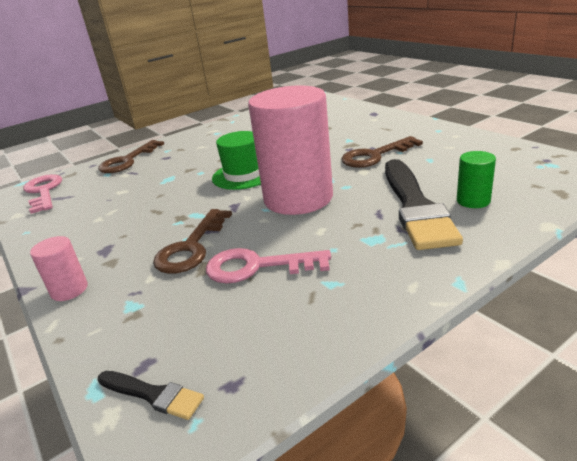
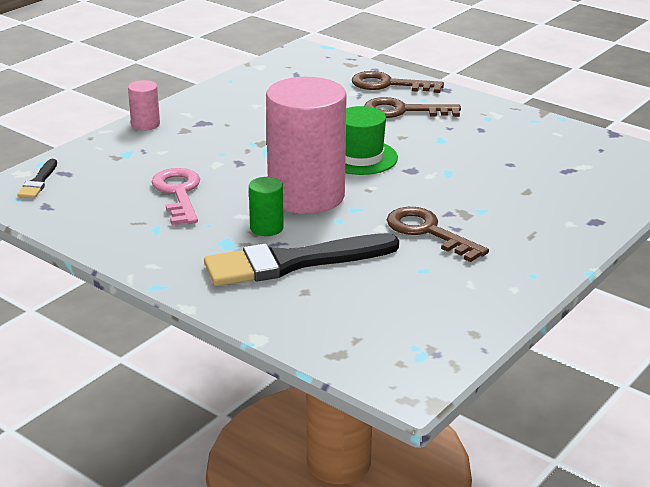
camera: 70 degrees right, 0 degrees up
(44, 191) = (307, 63): pink key -> none
(191, 247) = (207, 159): brown key -> brown key (403, 111)
(473, 201) = (310, 296): green cylinder -> green cylinder (266, 228)

